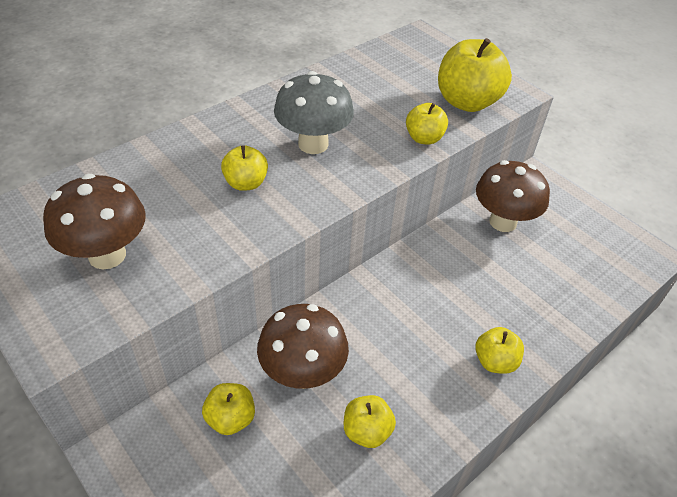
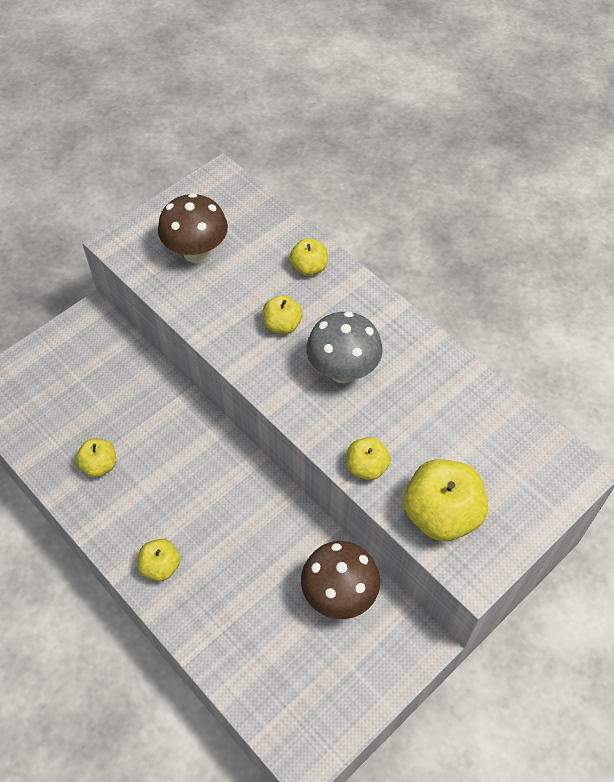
camera: 90 degrees right, 10 degrees up
(230, 418) = (114, 377): yellow apple -> yellow apple (309, 268)
(302, 373) = (151, 419): brown mushroom -> none

